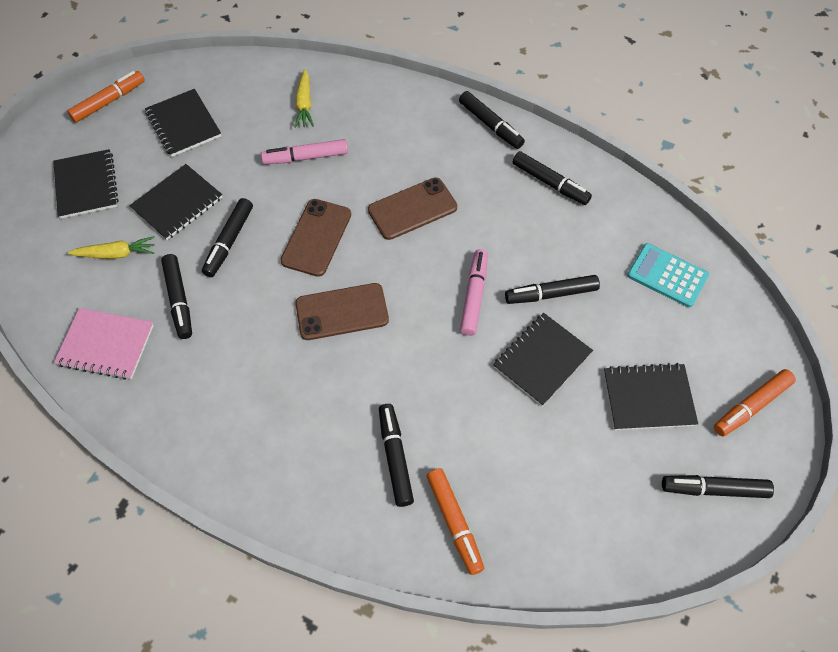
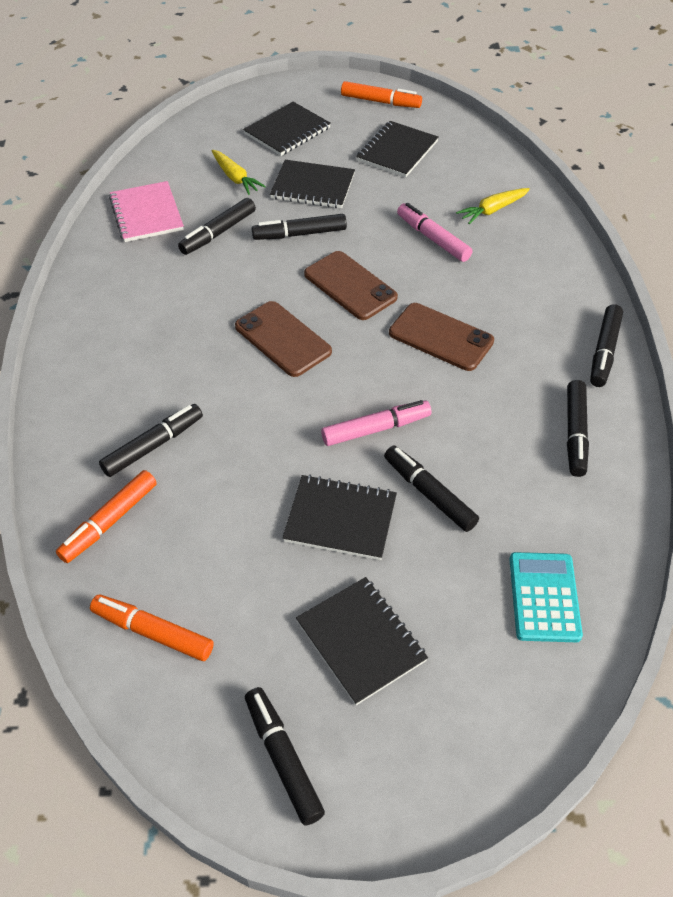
camera: 60 degrees right, 10 degrees down
(316, 237) = (350, 286): brown phone -> brown phone turned 60 degrees clockwise
(751, 406) = (425, 761): orange marker -> orange marker (153, 632)

